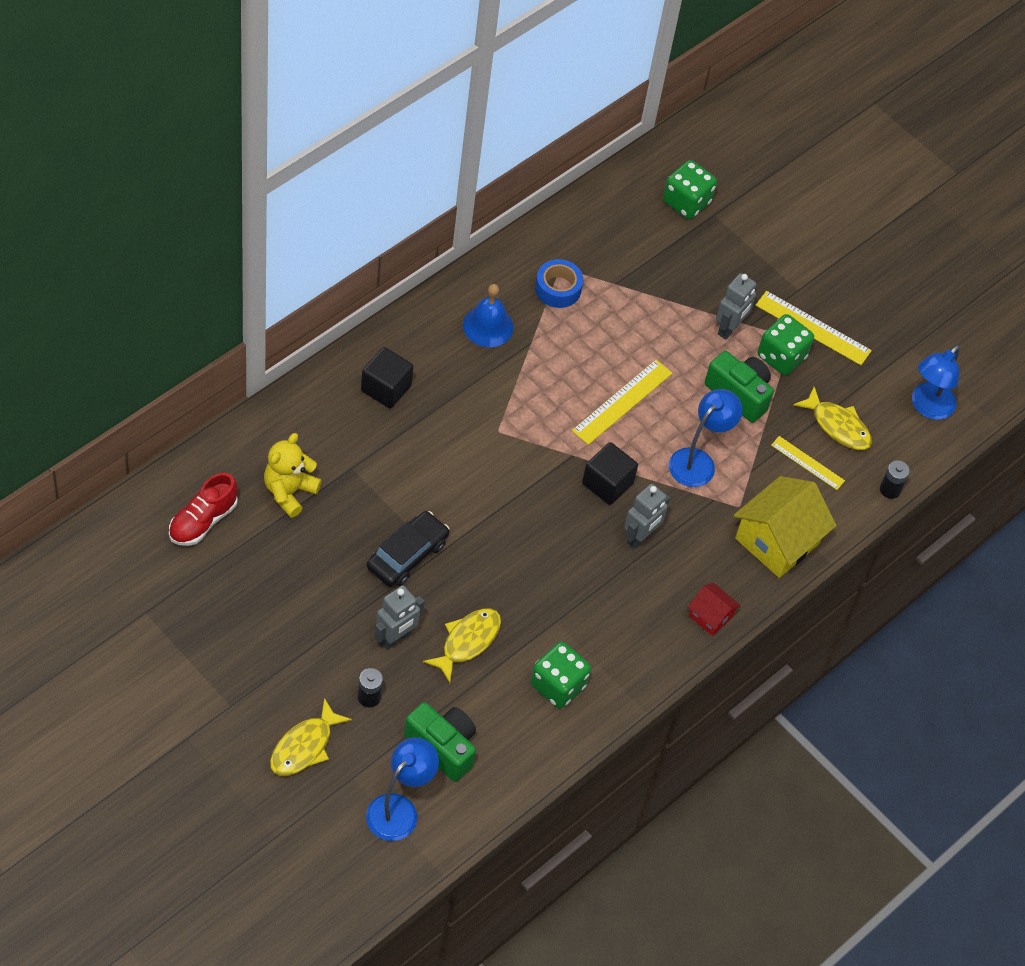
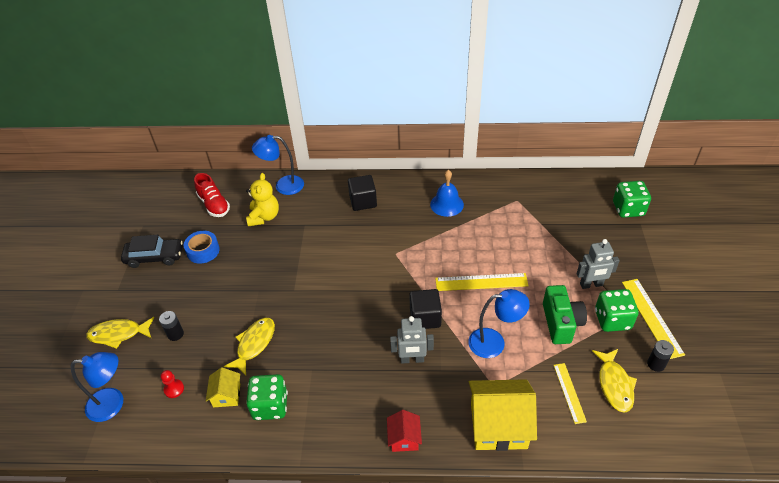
camera: 55 degrees right, 10 degrees down
(203, 521) = (214, 205): red shoe -> red shoe turned 120 degrees counterclockwise
(289, 492) = (264, 217): yellow teddy bear -> yellow teddy bear turned 105 degrees clockwise
(396, 638) = (224, 315): grey robot -> none
(407, 555) = (279, 280): black car -> black car (155, 257)
(443, 747) = (174, 389): green camera -> red pawn
(467, 641) = (254, 344): yellow fish -> yellow fish turned 60 degrees counterclockwise
(503, 710) = (226, 395): none -> yellow house
(558, 289) = (504, 209): blue tape -> blue tape (203, 251)
(890, 489) = (617, 452): black battery -> black battery (656, 364)
(928, 407) = (700, 418): blue lamp -> blue lamp (283, 186)

